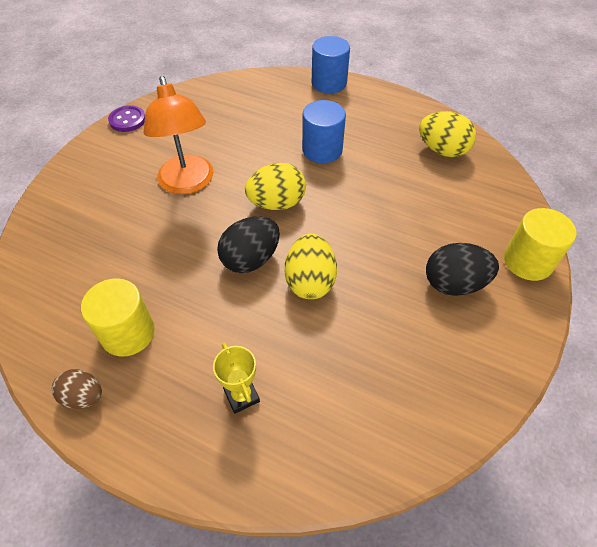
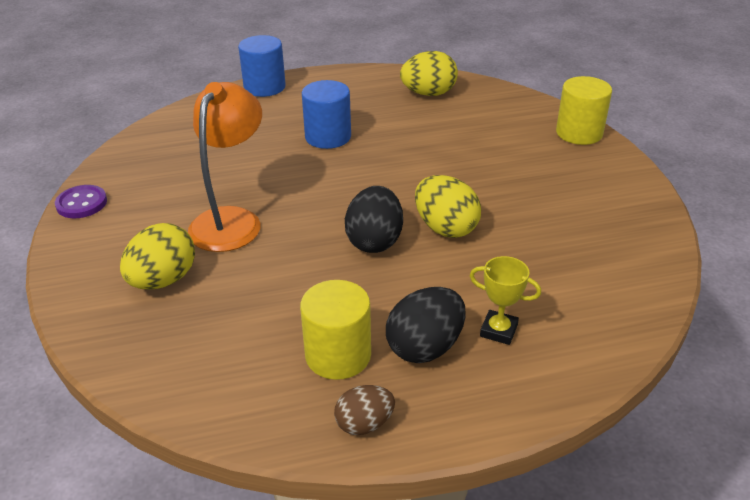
camera: 40 degrees left, 15 degrees down
(188, 183) = (231, 220): orange lamp -> orange lamp turned 105 degrees counterclockwise
(277, 203) = (341, 192): yellow egg -> yellow egg (163, 280)
(454, 284) = (550, 171): black egg -> black egg (425, 347)

